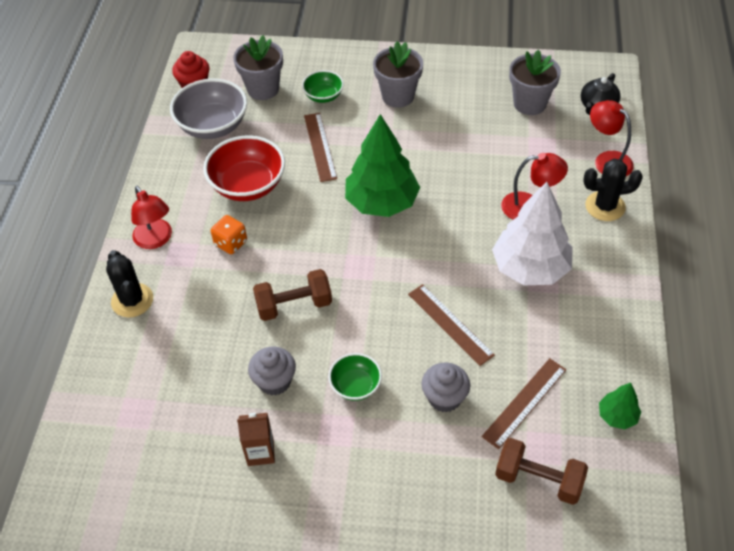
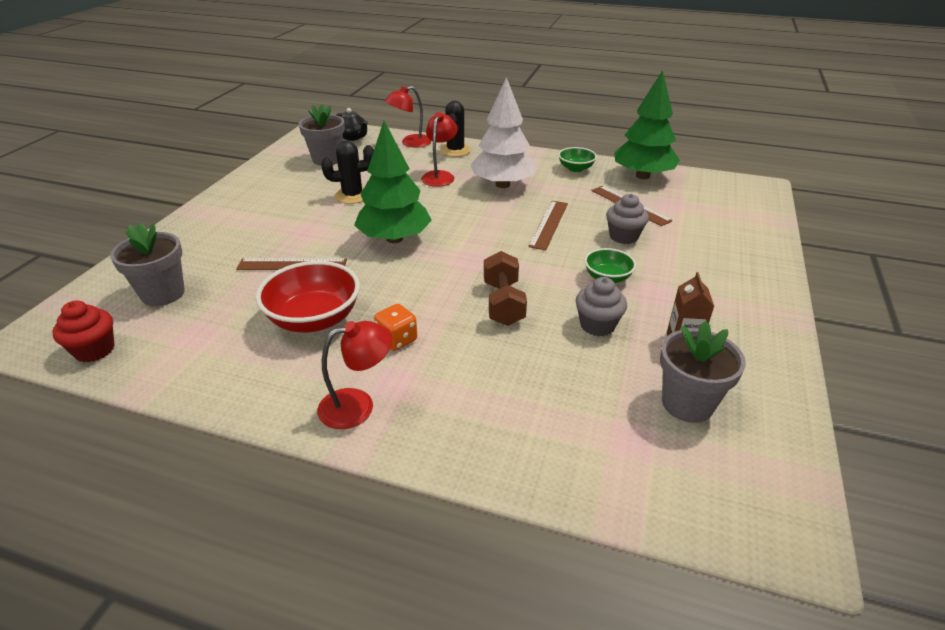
camera: 80 degrees left, 15 degrees down
(132, 300) = (453, 435): black cactus -> black cactus (352, 195)
(213, 126) = (189, 339): grey bowl -> none
(323, 96) = (217, 254): green bowl -> green bowl (576, 168)
(398, 96) = (260, 213): grey flower pot -> grey flower pot (687, 403)
(450, 324) = (549, 224): brown ruler -> brown ruler turned 45 degrees counterclockwise
(538, 479) = (697, 210): brown dumbbell -> none
(617, 416) = (643, 176): green tree -> green tree, size x2.14

